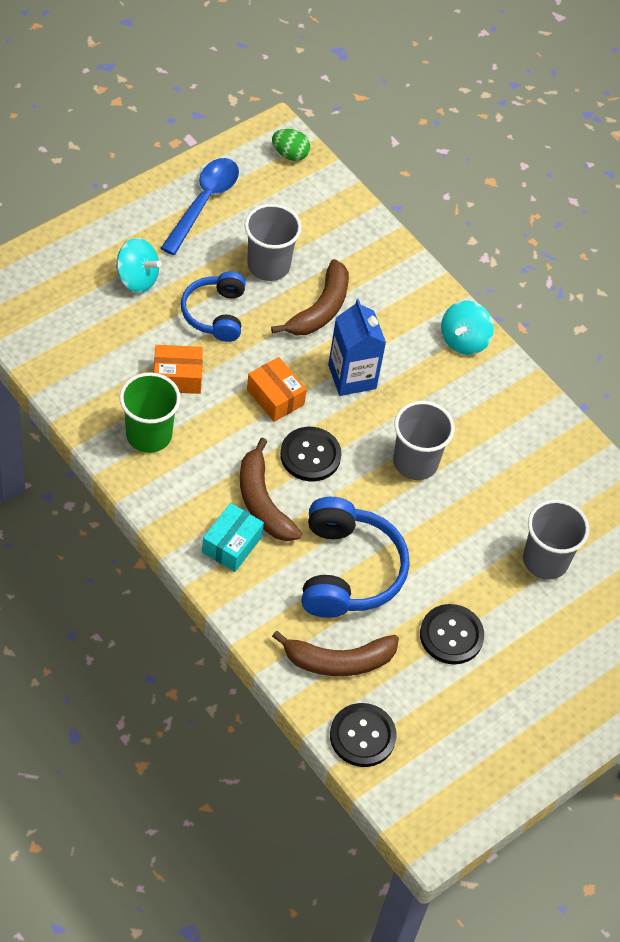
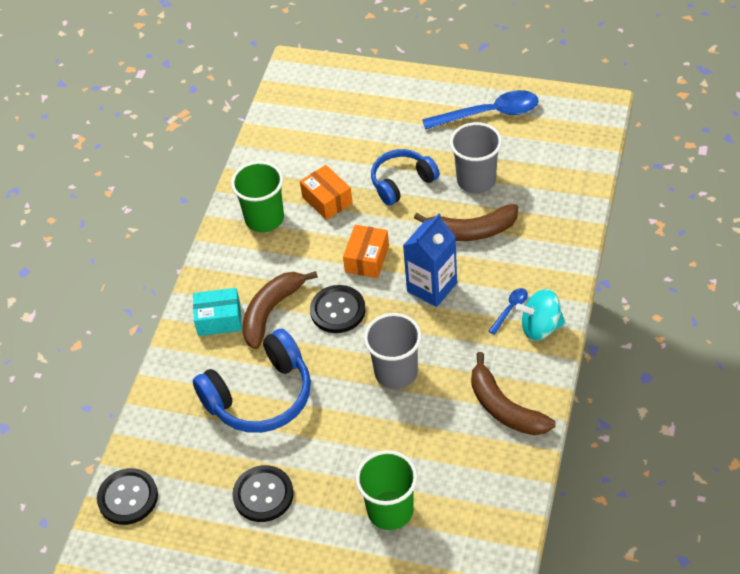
camera: 65 degrees right, 5 degrees down
(137, 279) = (385, 127): turquoise spinning top -> none
(290, 154) = (588, 125): green egg -> none
(338, 660) = (179, 441): brown banana -> brown banana (504, 407)
(427, 345) = (510, 309): none -> blue spoon
(545, 560) = (390, 510): grey cup -> green cup

